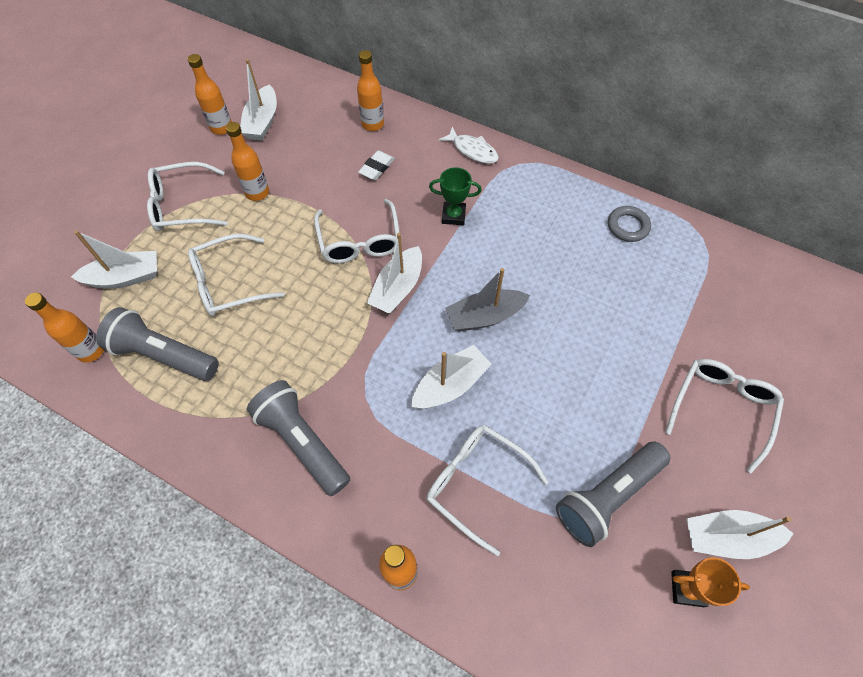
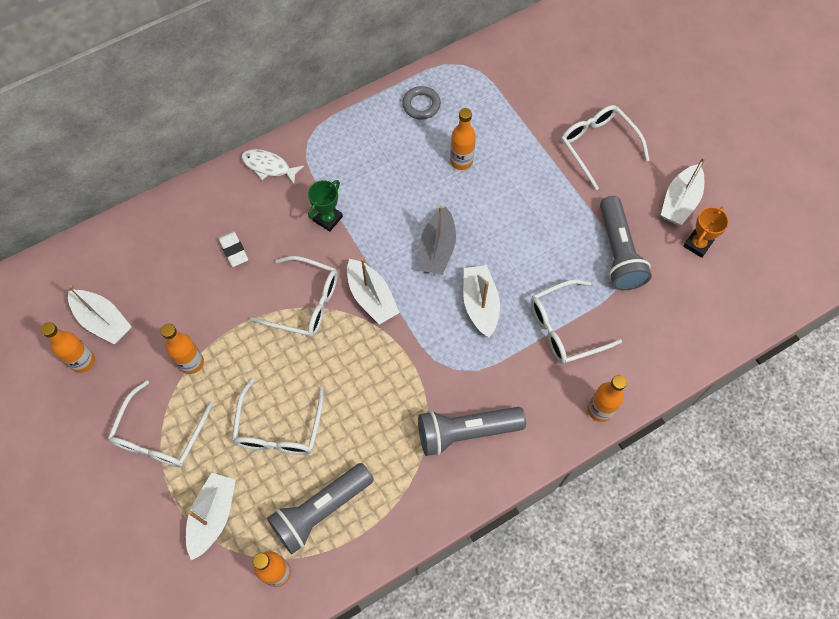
camera: 60 degrees left, 5 degrees up
(372, 124) = (179, 228): orange bottle -> orange bottle (461, 161)
(472, 150) = (268, 166): white fish -> white fish turned 135 degrees counterclockwise

